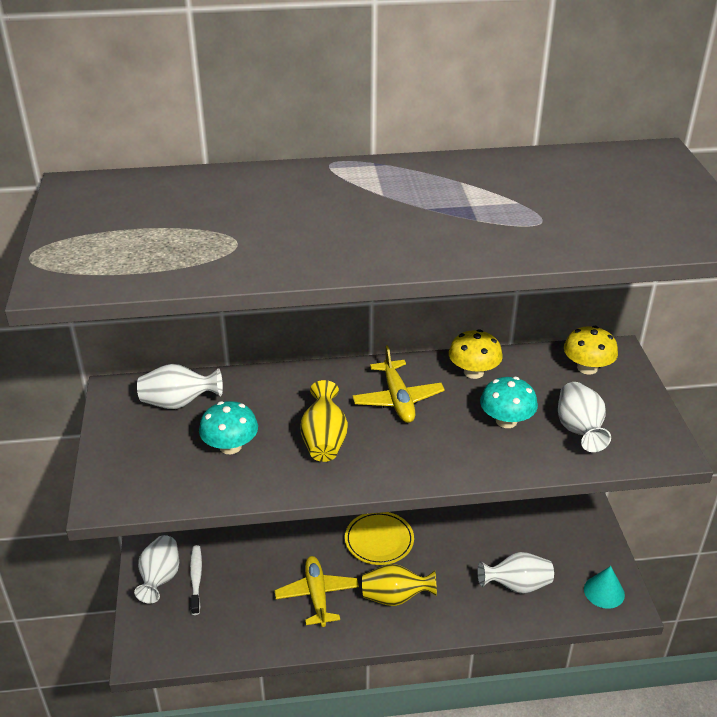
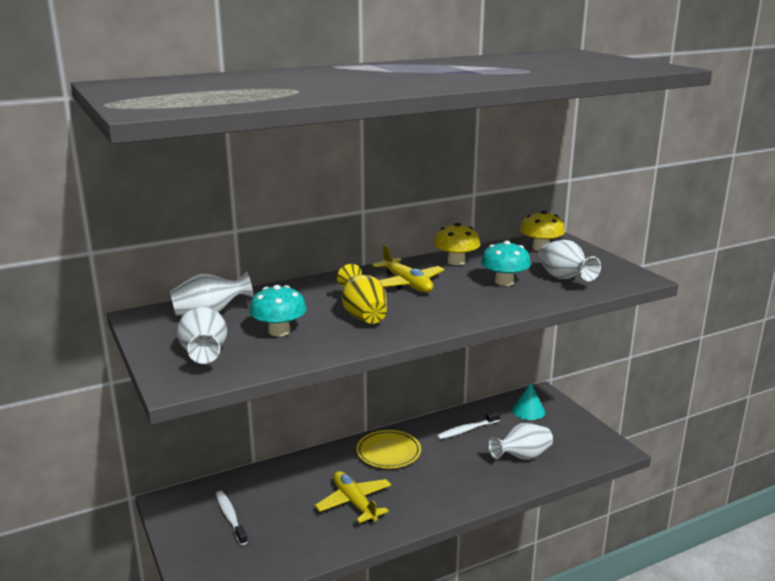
camera: 20 degrees left, 15 degrees down
(160, 578) = (193, 525): white vase -> white vase (204, 354)
(395, 597) = (426, 488): yellow vase -> none
(475, 533) = (466, 430): none -> white toothbrush
(604, 592) = (592, 445): turquoise cone -> turquoise cone (528, 411)

